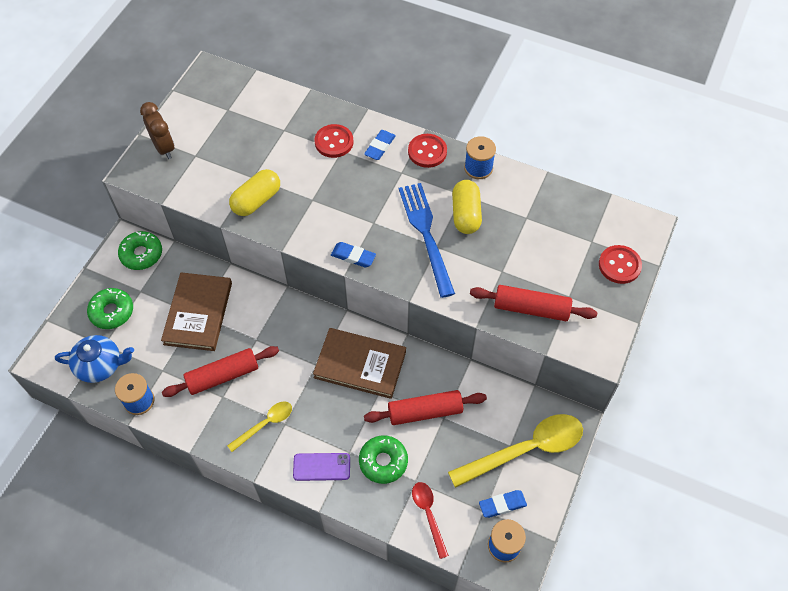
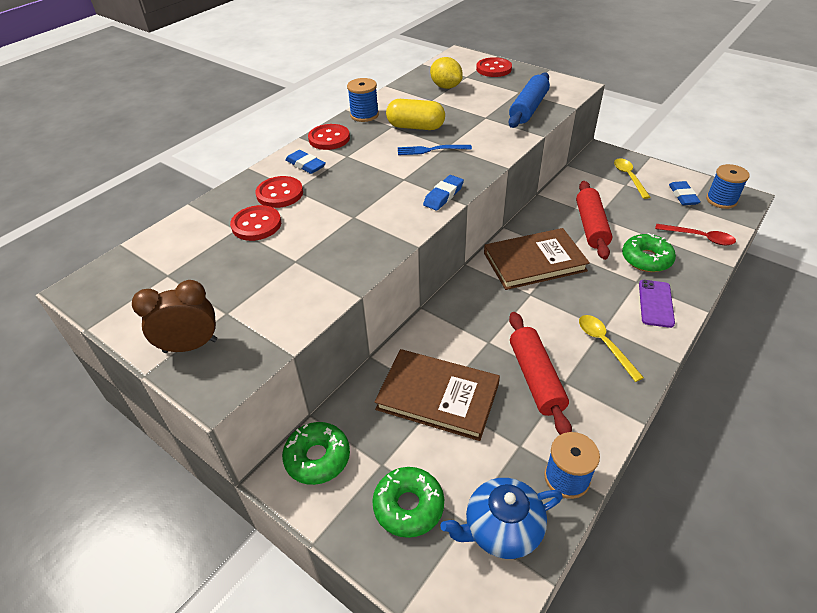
camera: 75 degrees left, 15 degrees down
(100, 365) = (501, 529): blue teapot -> blue teapot turned 120 degrees counterclockwise
(256, 200) = (334, 260): yellow capsule -> none
(291, 140) = (256, 225): none -> red button
(360, 365) = (534, 262): brown book -> brown book turned 45 degrees clockwise
(426, 234) = (431, 150): blue fork -> blue fork, size x0.52
(428, 515) = (699, 237): red spoon -> red spoon turned 150 degrees counterclockwise
(525, 449) = (629, 177): yellow spoon -> yellow spoon, size x0.52
(531, 308) = (528, 109): red rolling pin -> blue rolling pin
(559, 225) = (446, 87): none -> yellow lemon

